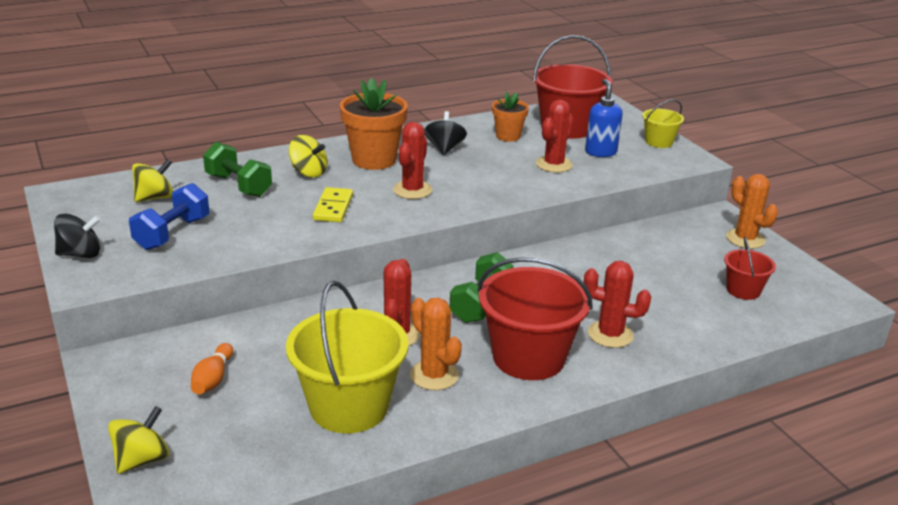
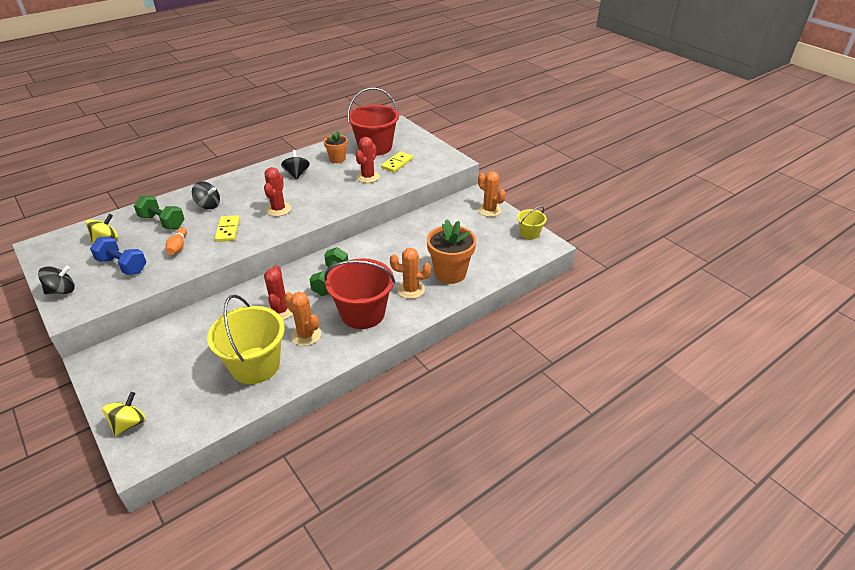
camera: 10 degrees left, 10 degrees up
(172, 233) = (122, 265): blue dumbbell -> blue dumbbell turned 75 degrees counterclockwise
(213, 379) = (166, 361): orange bowling pin -> orange bowling pin (178, 247)
(308, 172) = (208, 205): yellow spinning top -> black spinning top
(374, 160) = (251, 189): orange flower pot -> orange flower pot (450, 273)
(600, 152) = (397, 163): blue soap dispenser -> yellow domino
(610, 334) = (411, 290): red cactus -> orange cactus
(659, 142) = (433, 150): yellow bucket -> yellow bucket (529, 233)
(743, 290) = (489, 247): red bucket -> none

